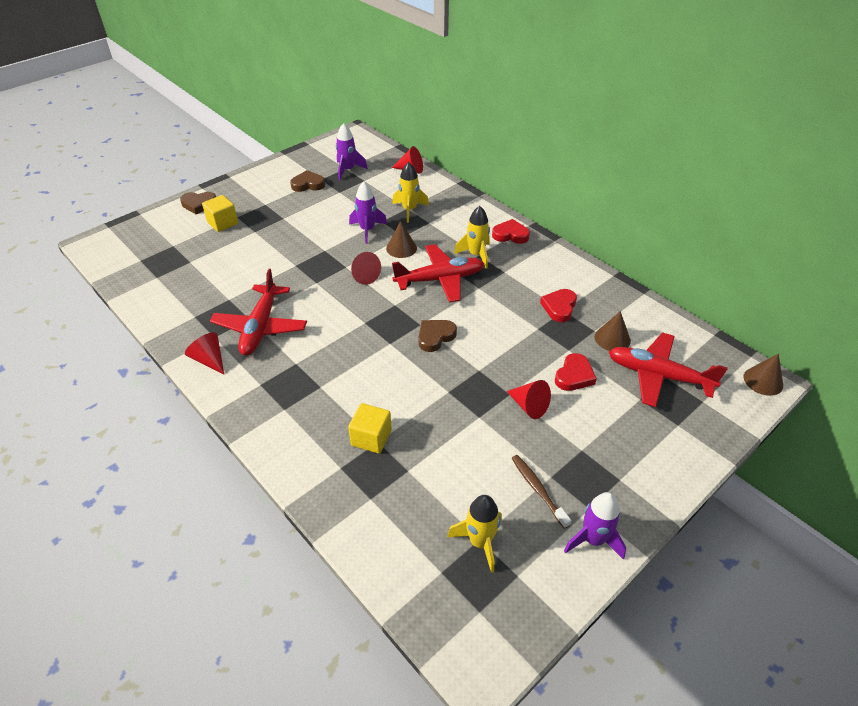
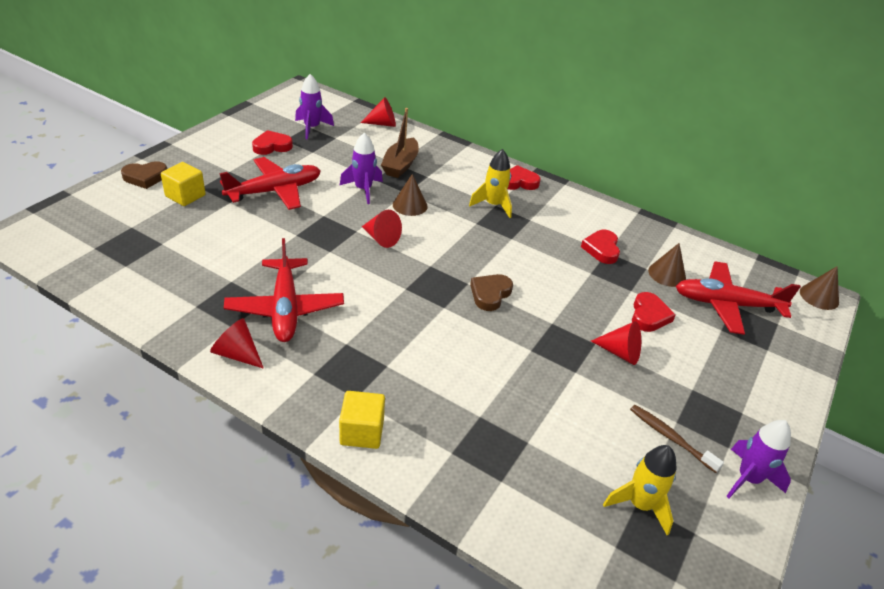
camera: 20 degrees left, 5 degrees down
(308, 184) = (272, 146): brown heart -> red heart
(371, 438) = (471, 413): yellow cube -> yellow cube (362, 432)
(409, 210) = (400, 165): yellow rocket -> brown boat
(440, 279) = (467, 234): red plane -> red plane (275, 191)

